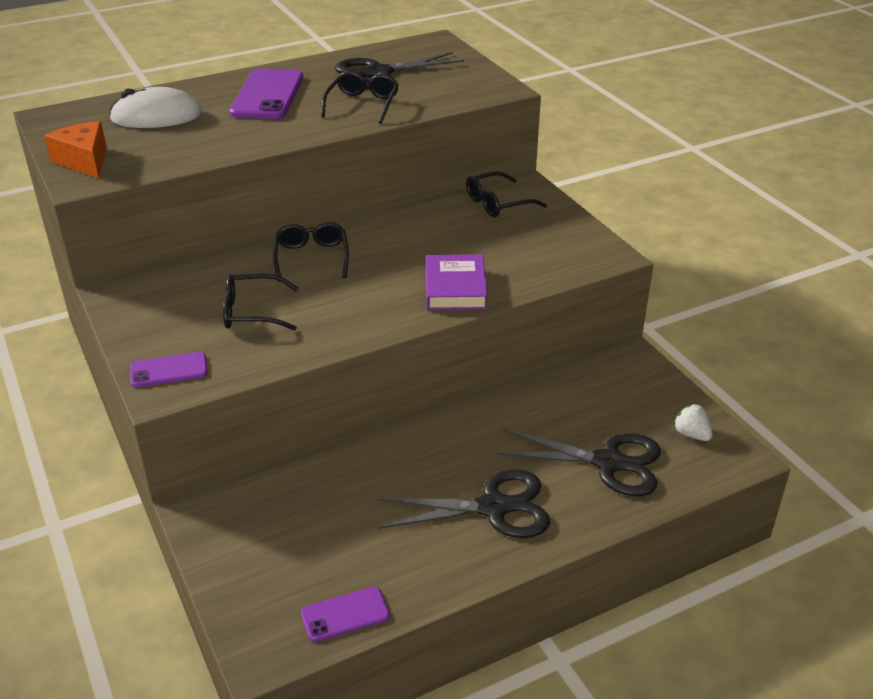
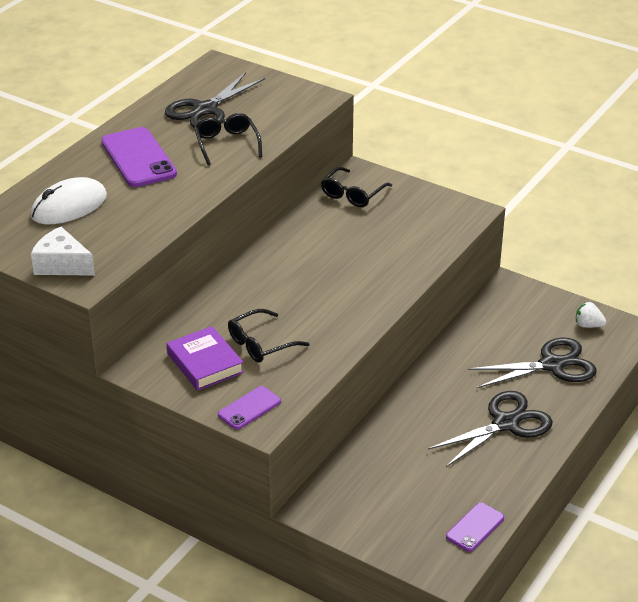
camera: 30 degrees left, 0 degrees up
(84, 161) = (62, 265): orange cheese -> white cheese
(312, 257) = (258, 286): black glasses -> none
(455, 288) = (389, 273): purple book -> purple book (205, 363)

